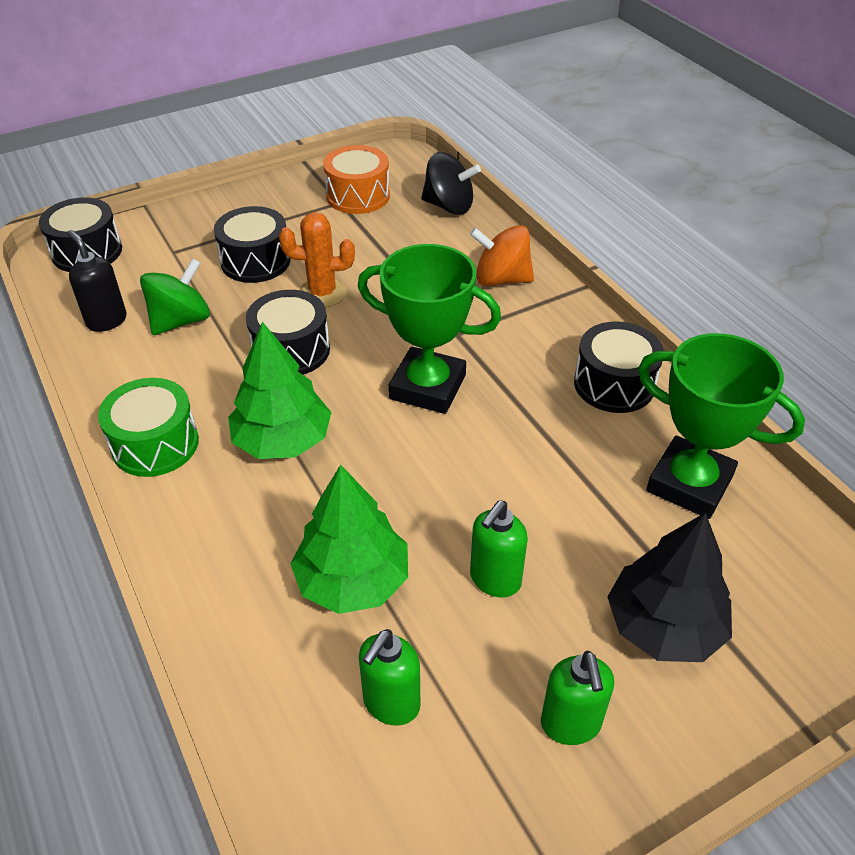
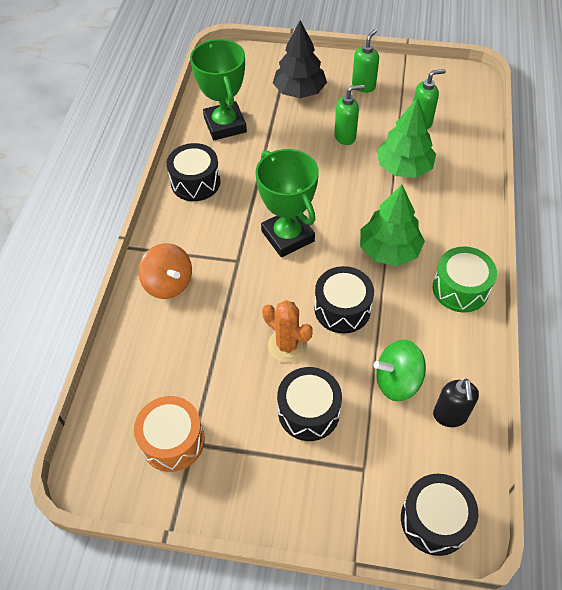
camera: 140 degrees left, 10 degrees up
(449, 206) = (123, 377): black spinning top -> none

